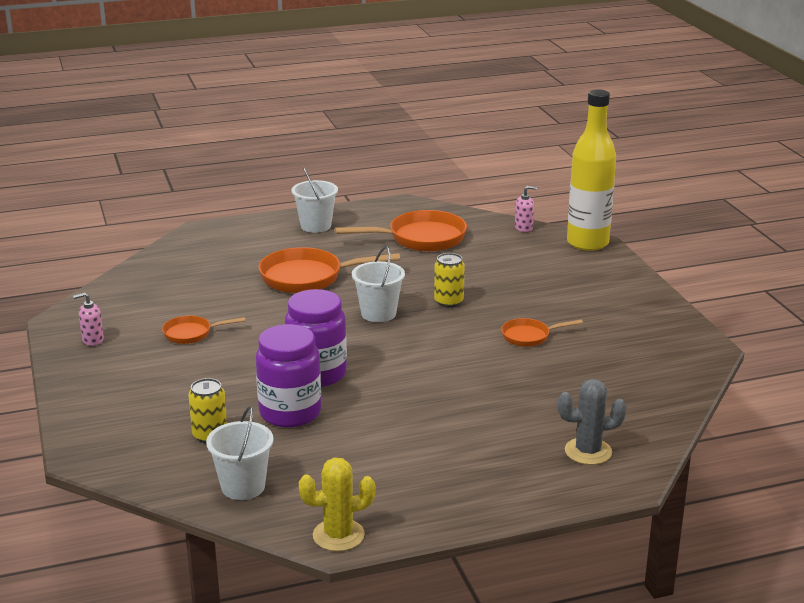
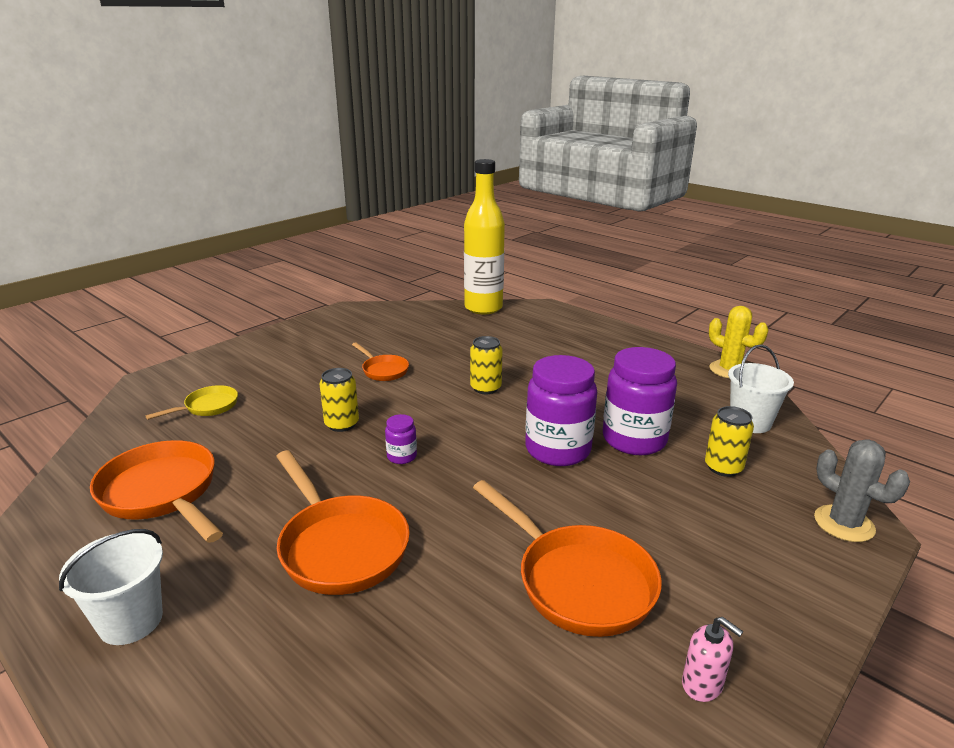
camera: 120 degrees left, 0 degrees up
(191, 334) = (578, 581): orange pan -> orange pan, size x1.85
(378, 314) = (402, 456): white bucket -> purple jar
(446, 375) = (485, 388): none -> yellow can
(524, 228) = (107, 429): pink soap dispenser -> none
(527, 260) = (207, 407): none -> yellow pan
(587, 243) = (147, 385): yellow bottle -> yellow bottle (483, 308)
(588, 451) = (526, 321): grey cactus -> grey cactus (844, 524)

